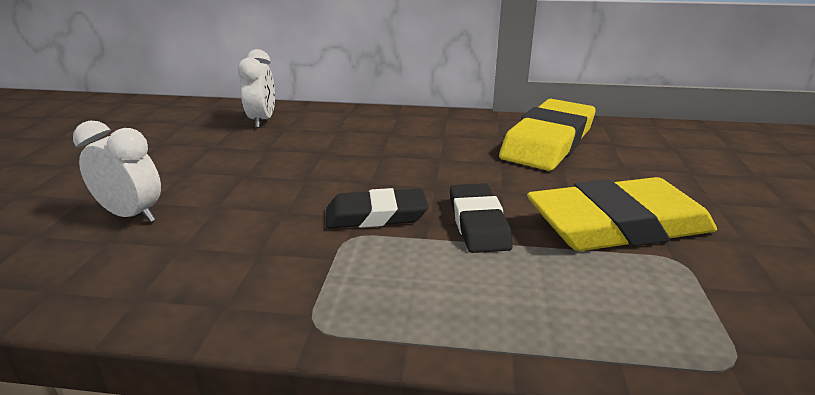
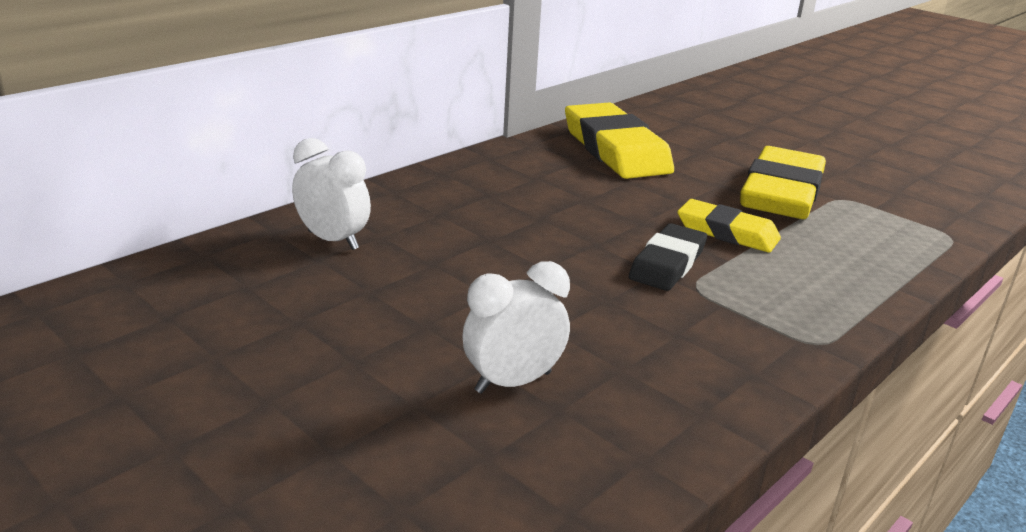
camera: 55 degrees left, 0 degrees up
(478, 223) = (727, 232): black eraser -> yellow eraser

